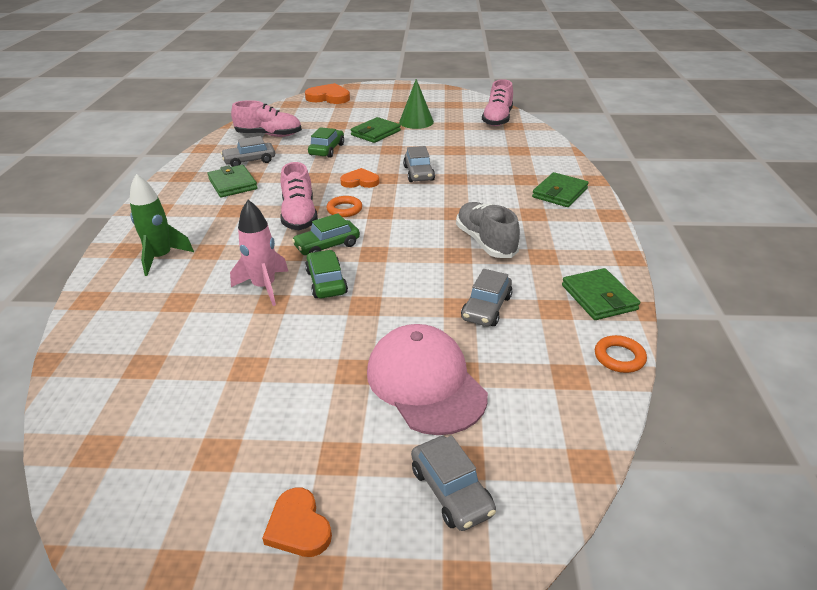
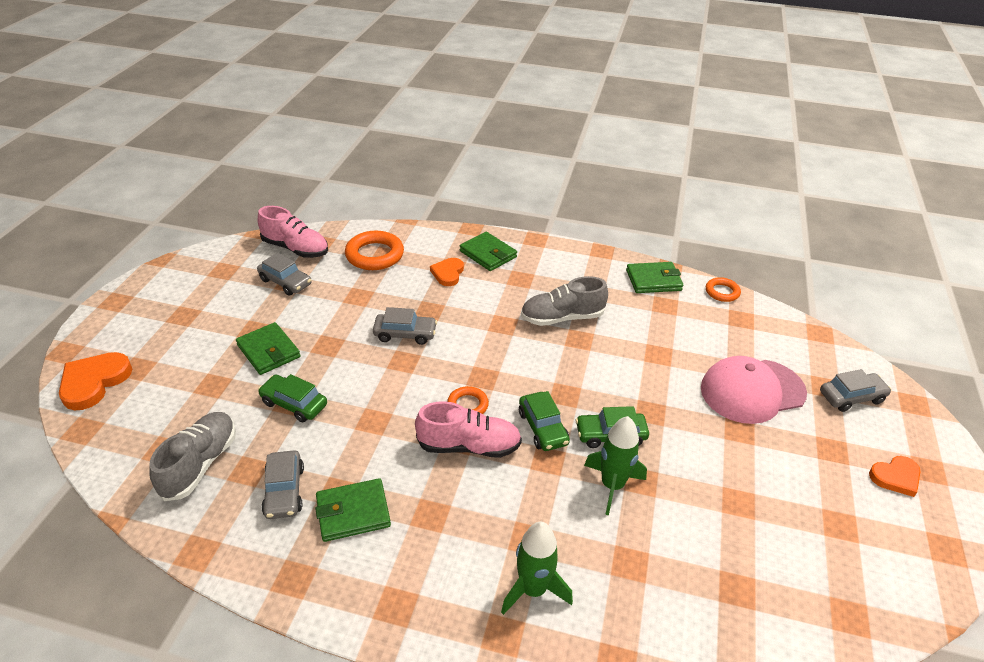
camera: 80 degrees left, 5 degrees up
(264, 287) = (612, 485): pink rocket -> green rocket
(269, 135) = (200, 464): pink shoe -> grey shoe
(360, 181) = (403, 384): orange heart -> orange heart (448, 273)
(416, 122) = (257, 310): green cone -> none
(486, 308) = (661, 339): grey car -> grey car (285, 282)
(514, 146) = (374, 255): none -> orange ring

